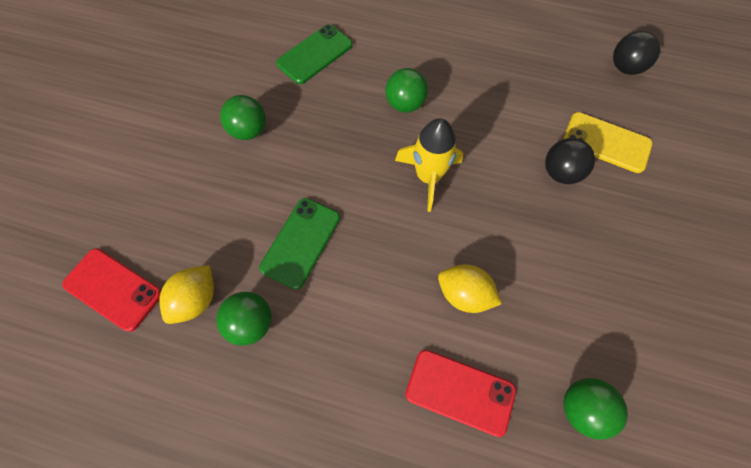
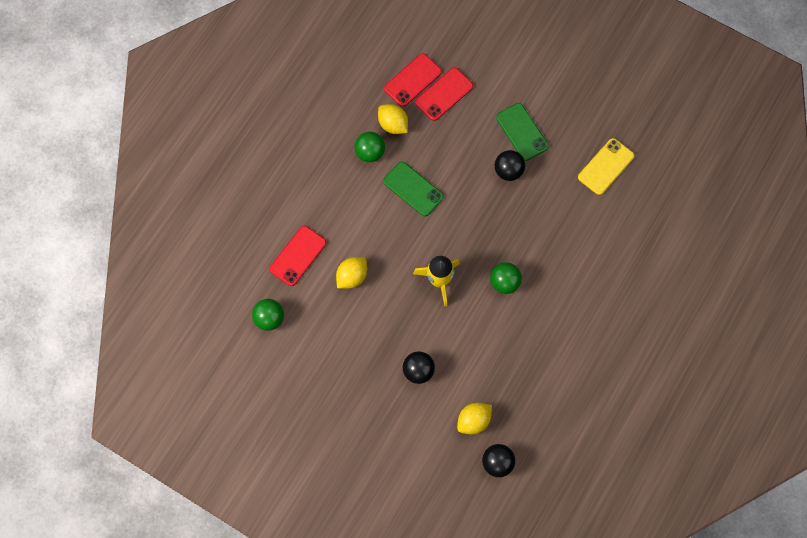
camera: 105 degrees right, 5 degrees up
(136, 237) = (444, 94): none -> red phone
(249, 130) = (508, 171): green ball -> black ball
(315, 54) = (569, 229): green phone -> green phone (522, 132)
(590, 100) = (473, 421): none -> yellow lemon
(606, 142) = (433, 414): yellow phone -> yellow phone (606, 166)

